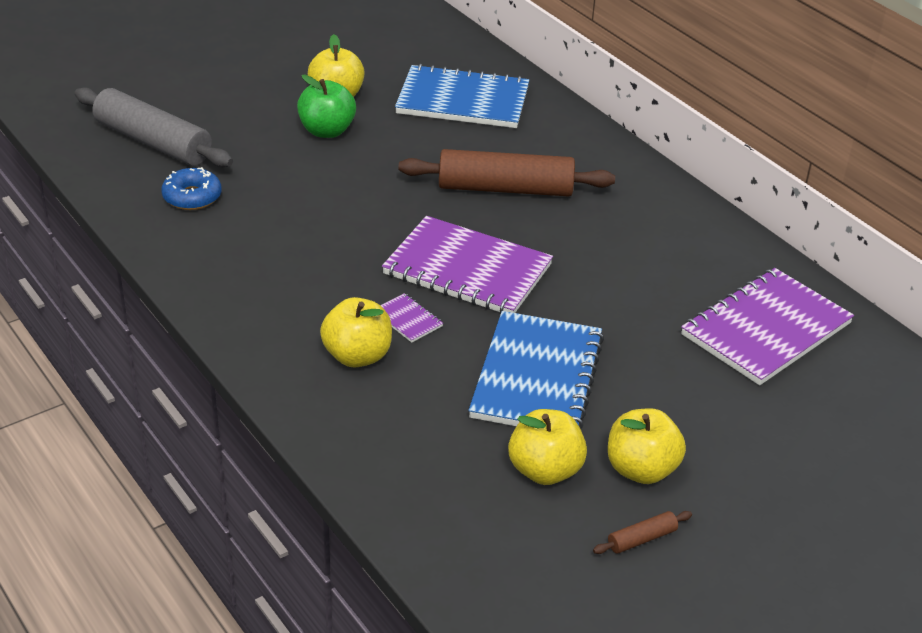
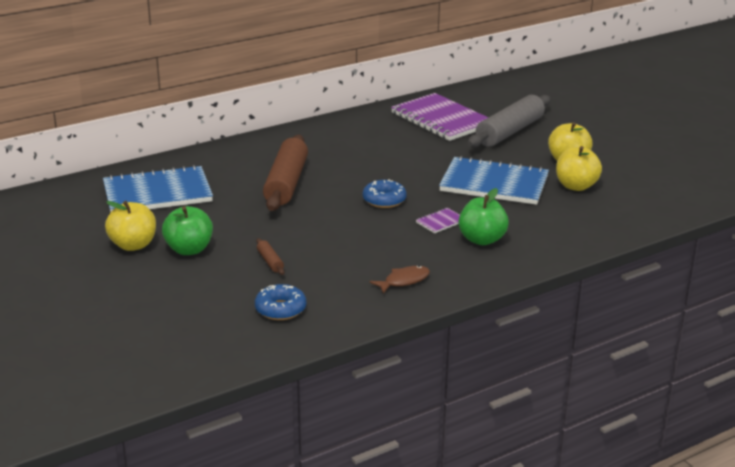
camera: 85 degrees left, 10 degrees down
(153, 142) = (187, 333): grey rolling pin -> grey rolling pin (510, 132)
(248, 285) = (404, 281): none -> brown fish
(357, 356) = (482, 240): yellow apple -> green apple
(463, 101) = (157, 193): blue notebook -> blue notebook turned 60 degrees clockwise
(467, 270) = (384, 200): purple notebook -> blue donut
(642, 539) = (621, 165): brown rolling pin -> brown rolling pin (270, 261)

